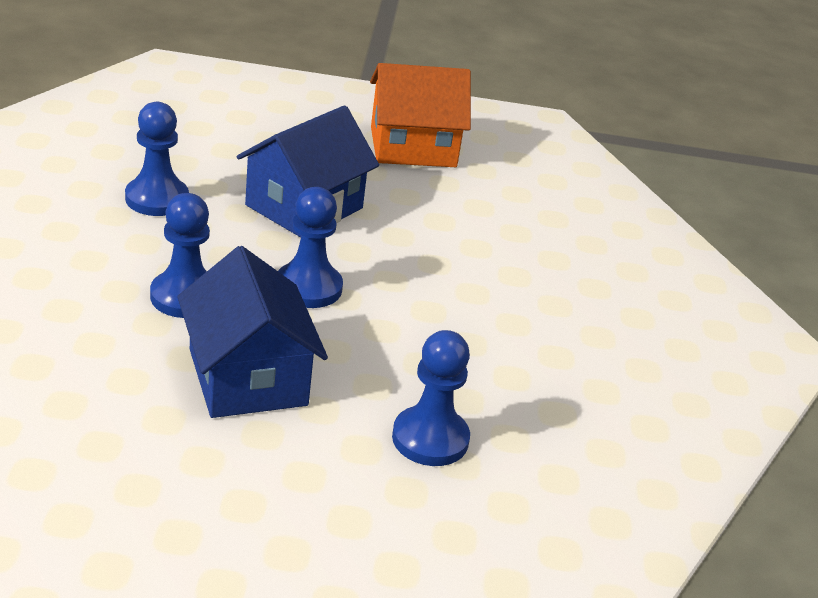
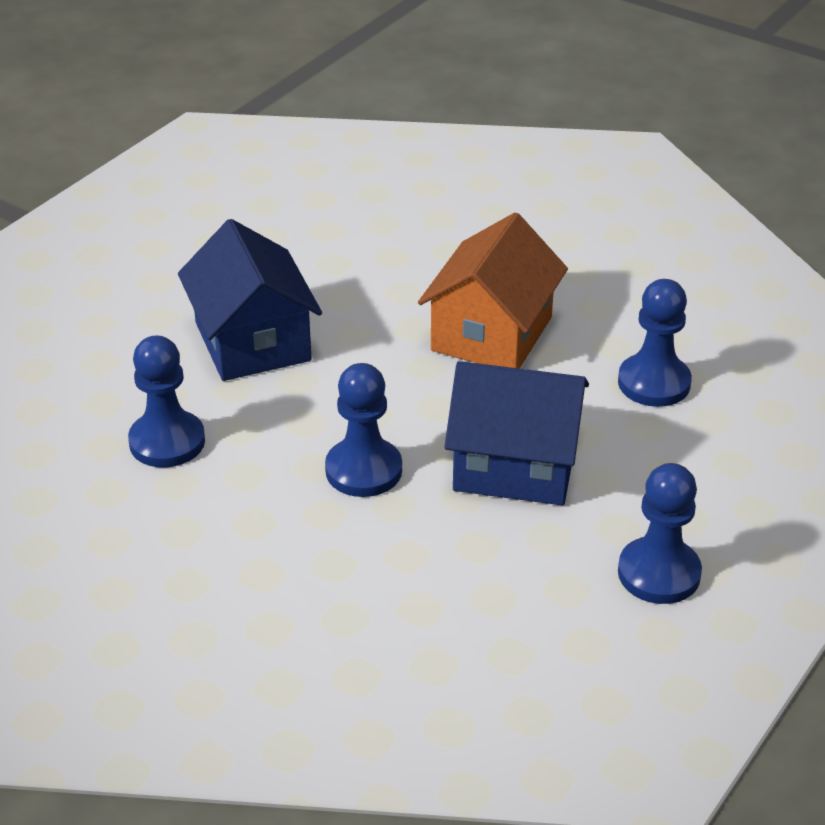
camera: 55 degrees left, 5 degrees up
(308, 288) = (396, 383): blue pawn -> blue pawn (659, 573)
(413, 147) = (189, 232): orange house -> orange house (491, 334)

